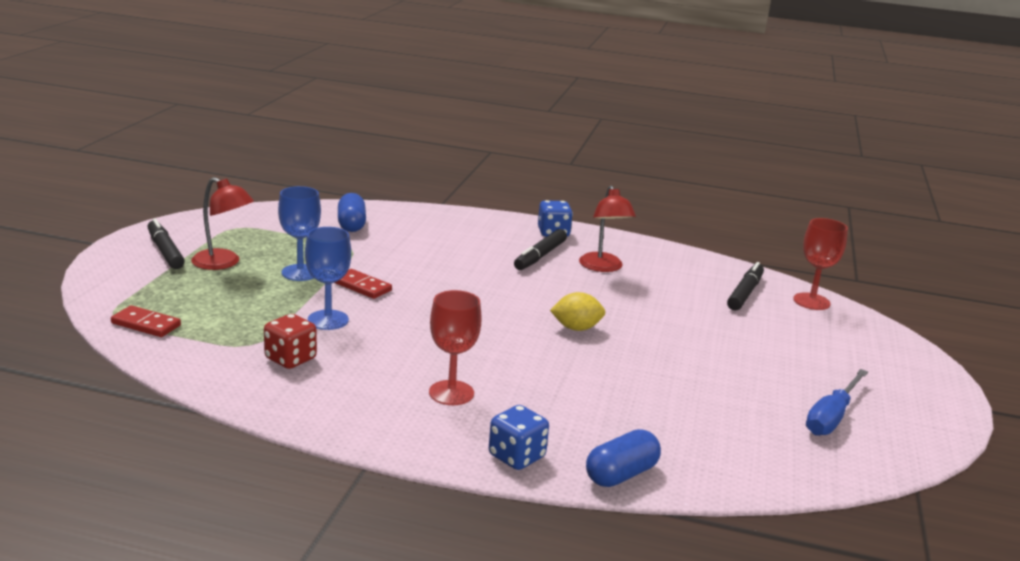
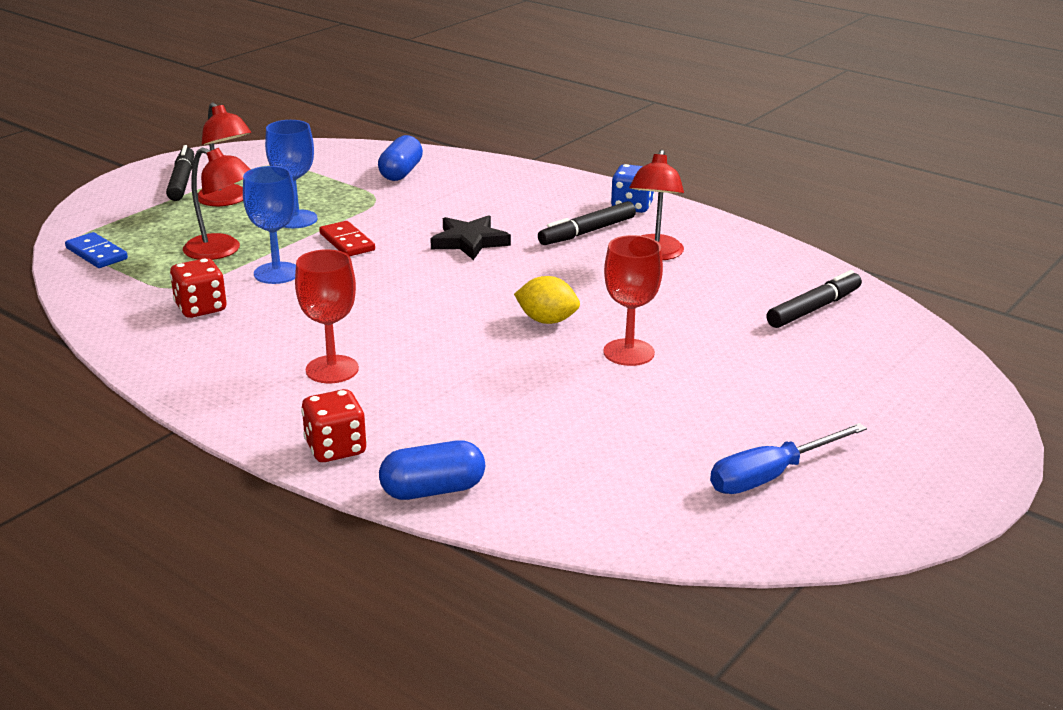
camera: 25 degrees right, 5 degrees up
(146, 324) = (96, 253): red domino -> blue domino
(261, 307) = (221, 251): none -> red lamp
(460, 274) = (469, 242): none -> black star
(516, 456) = (335, 448): blue dice -> red dice
(811, 301) = (900, 331): red goblet -> red goblet (628, 352)

